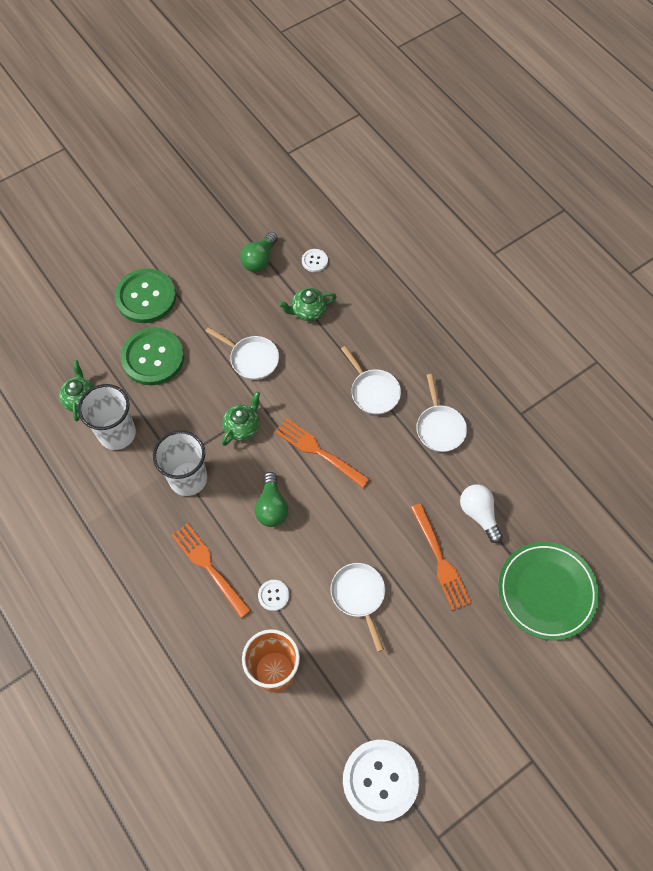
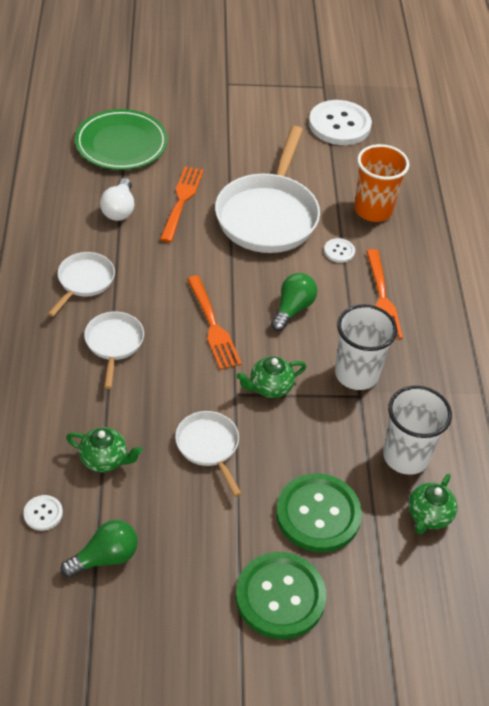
camera: 150 degrees left, 15 degrees down
(359, 596) = (268, 215): white pan -> white pan, size x1.96

